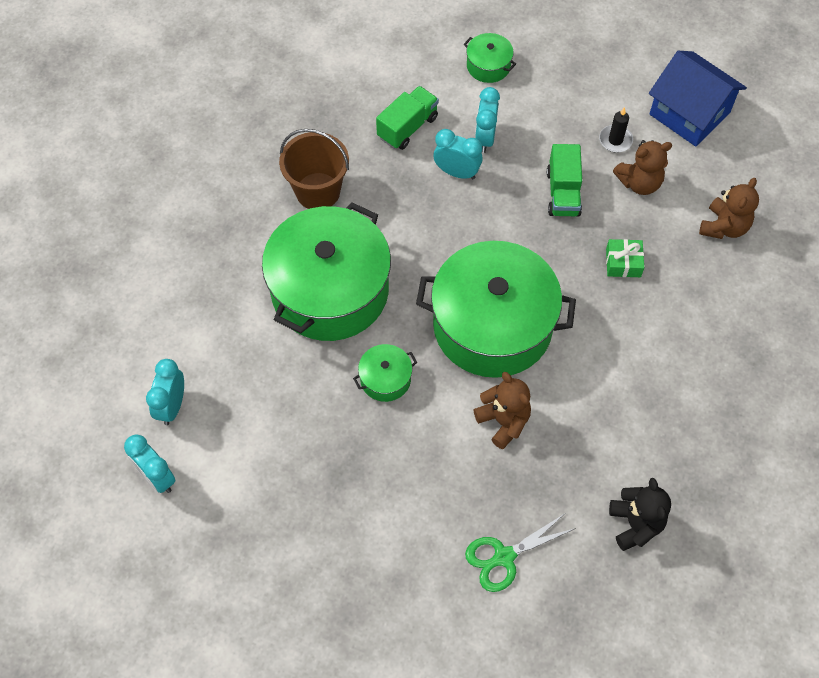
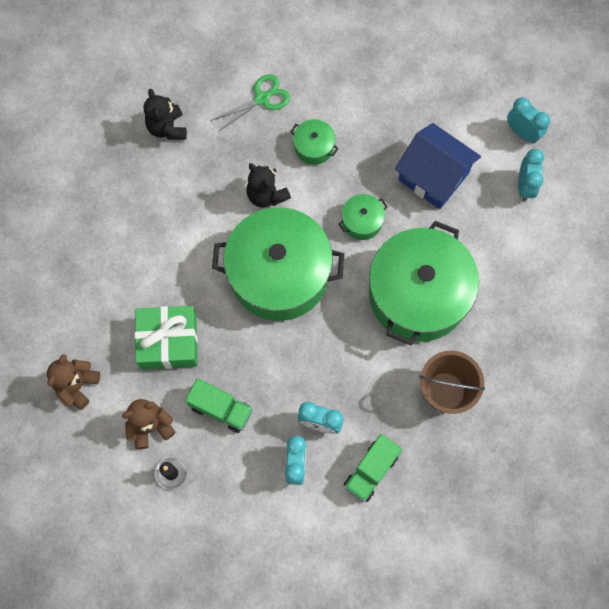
camera: 175 degrees right, 10 degrees up
(488, 66) = (297, 555): green pot -> green pot (314, 147)
(503, 421) = (266, 195): brown teddy bear -> black teddy bear
(563, 193) = (221, 409): green truck -> green truck turned 120 degrees clockwise
(623, 263) = (168, 341): green gift -> green gift, size x1.94
(689, 113) = (97, 512): blue house -> blue house (433, 176)

